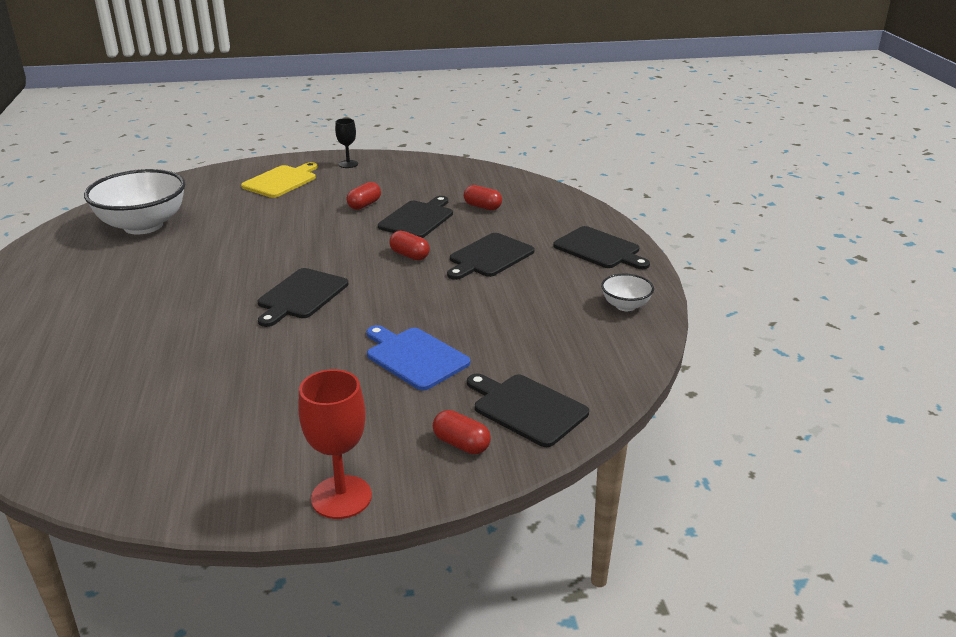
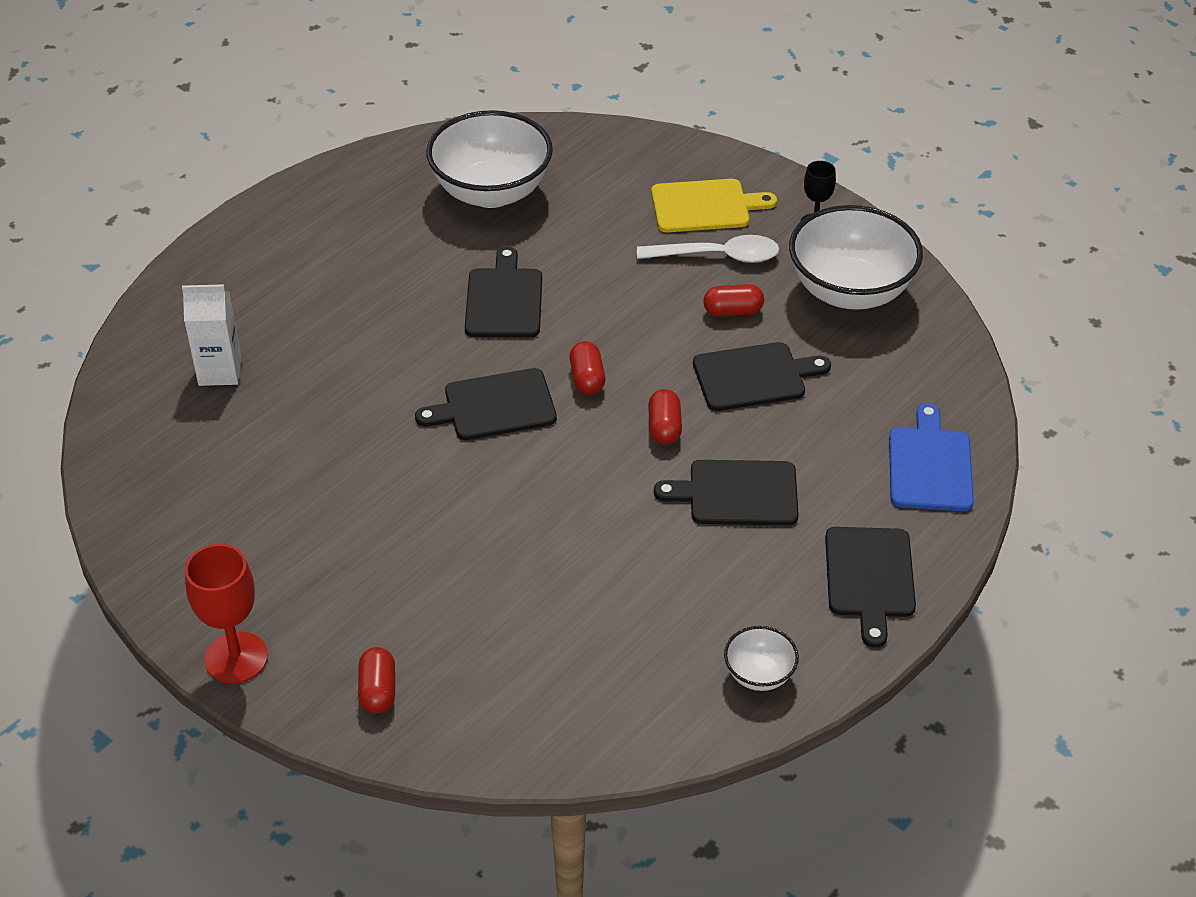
camera: 50 degrees right, 15 degrees up
(75, 380) = (220, 371): none -> white carton
(320, 192) = (717, 256): none -> white spoon
(406, 175) = (850, 291): none -> white bowl
(414, 357) = (478, 565): blue cutting board -> blue cutting board (930, 465)
(482, 207) = (851, 410): red capsule -> red capsule (587, 378)
(527, 408) = (478, 704): black cutting board -> black cutting board (504, 300)

